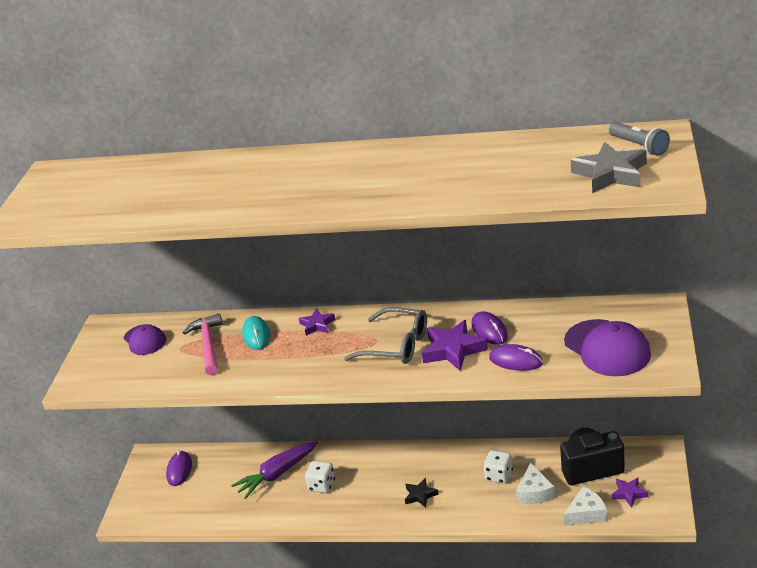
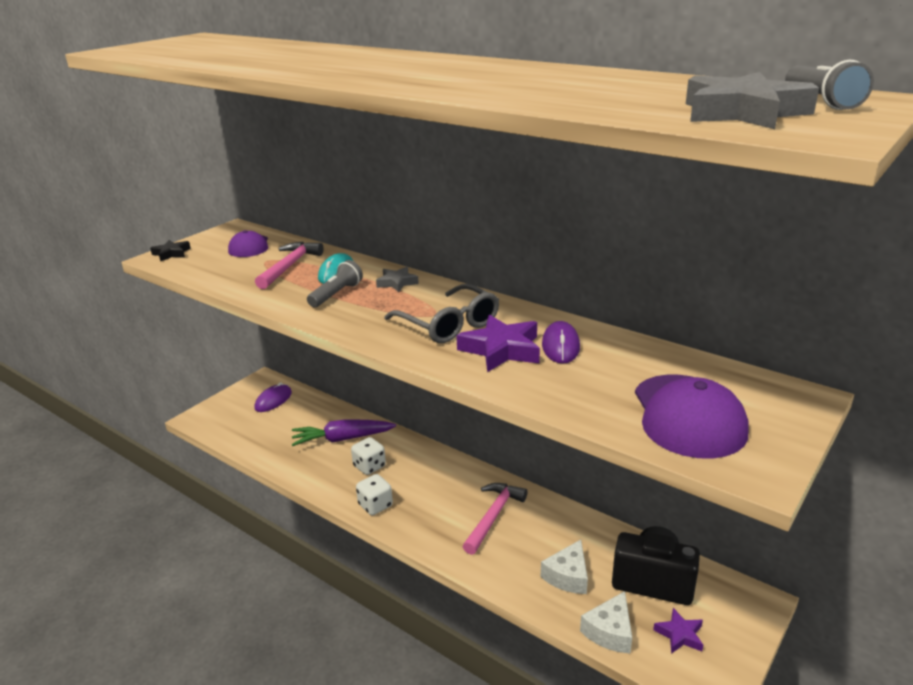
camera: 25 degrees right, 5 degrees down
(281, 355) = (336, 294): none -> grey flashlight
(317, 325) = (397, 283): purple star -> grey star
(420, 495) = (448, 520): black star -> black star (171, 253)
(451, 477) = (493, 516): none -> pink hammer
(499, 475) = (543, 539): white dice -> white dice (375, 505)
(515, 360) = (560, 386): purple mouse -> none
(586, 513) = (610, 631): white cheese -> white cheese turned 120 degrees clockwise

